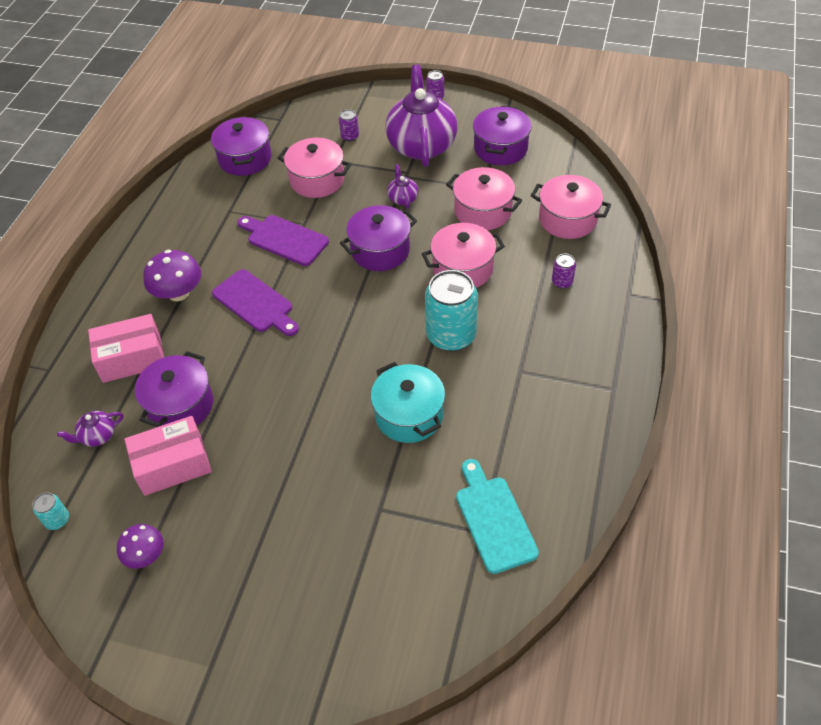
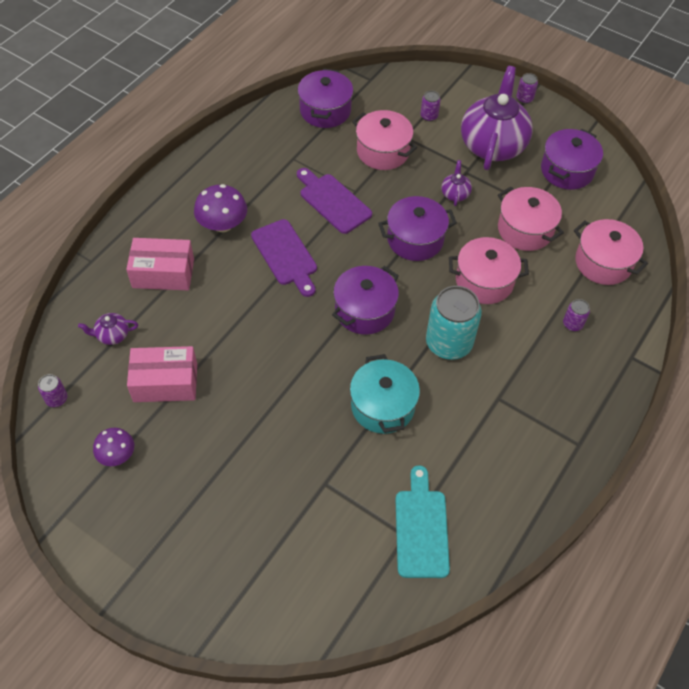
camera: 15 degrees right, 5 degrees up
(57, 520) = (56, 399): turquoise can -> purple can
(180, 405) = (189, 330): purple pot -> purple pot (364, 310)

